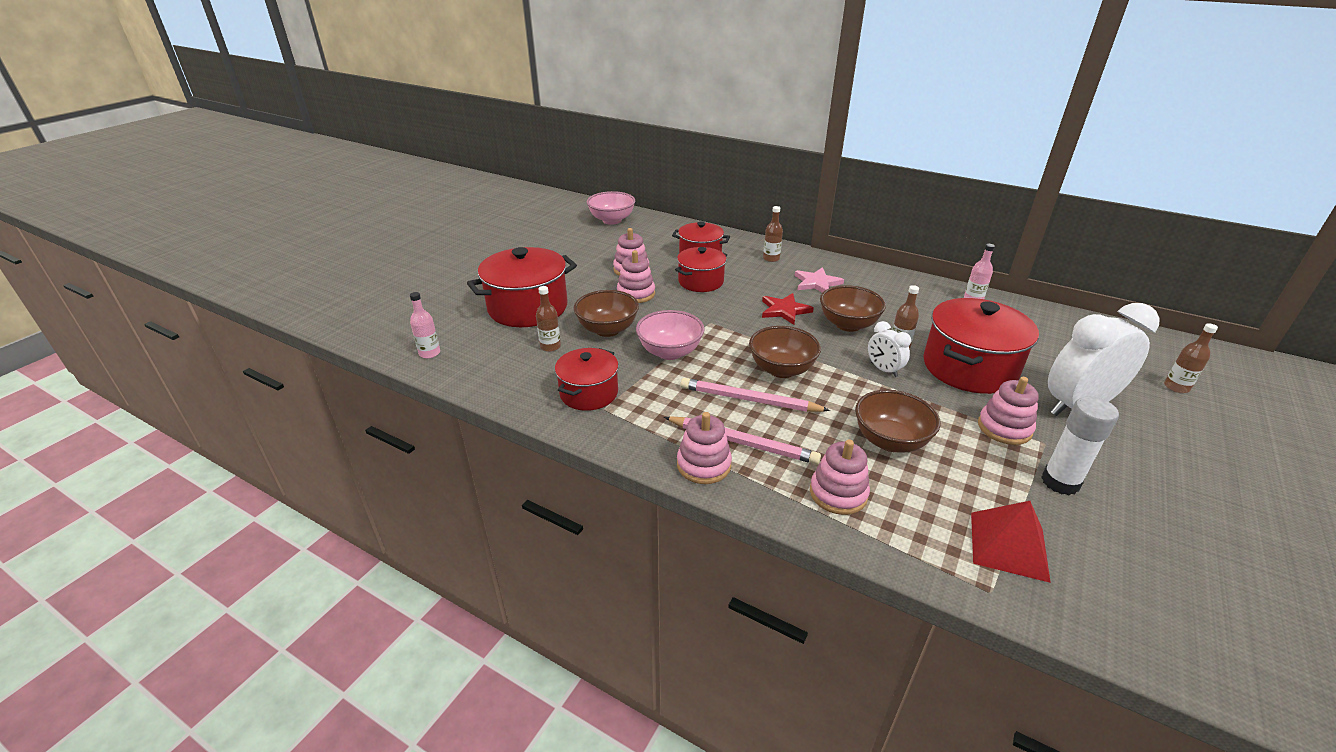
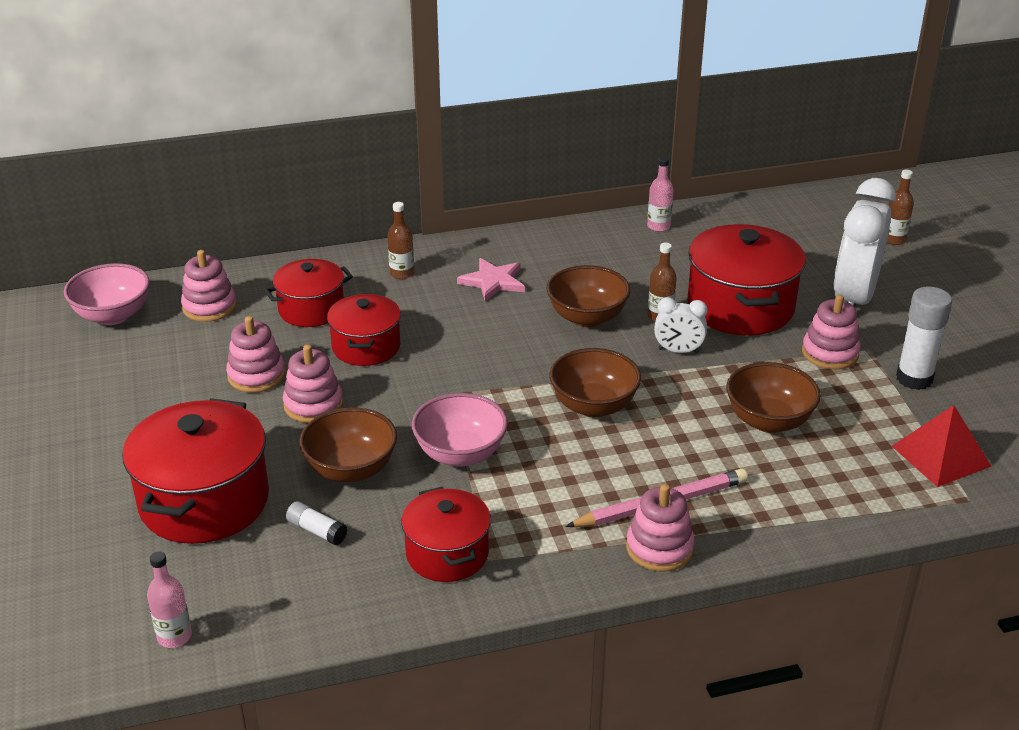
camera: 45 degrees left, 0 degrees up
(550, 346) = (317, 531): brown bottle -> white glue stick
(749, 400) = (608, 457): pink pencil -> none
(784, 310) = (506, 335): red star -> none
(838, 493) = (791, 496): pink stacking toy -> pink stacking toy (209, 307)

